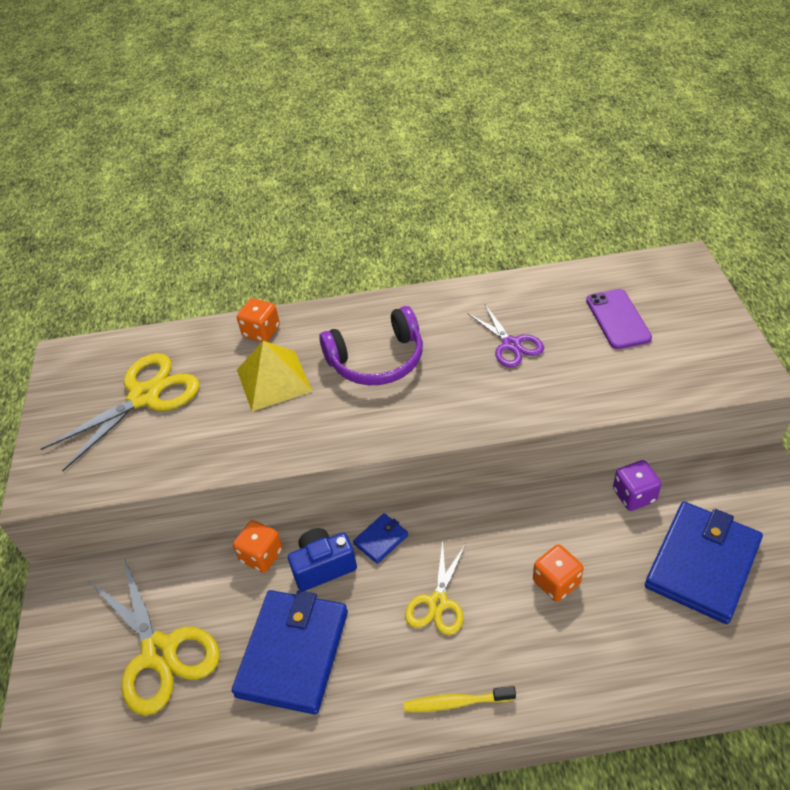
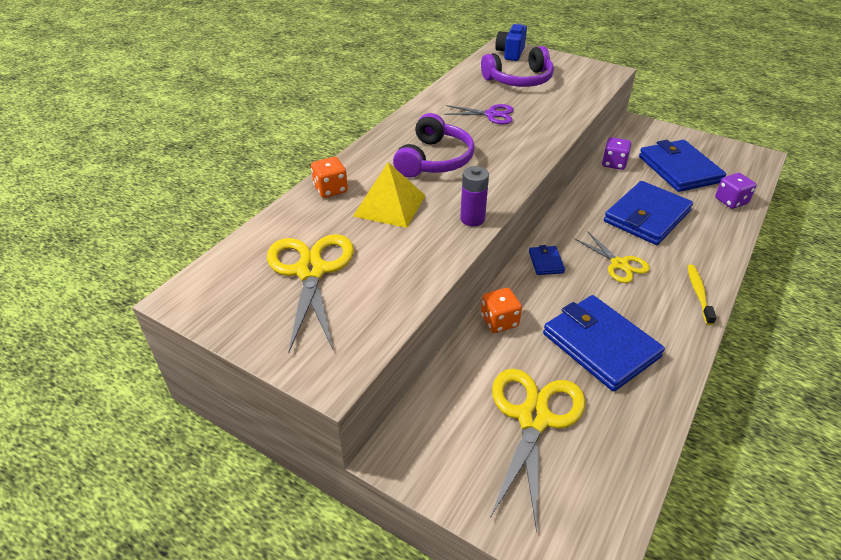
camera: 55 degrees left, 5 degrees down
(159, 652) = (534, 418): yellow scissors -> yellow scissors turned 75 degrees counterclockwise
(306, 444) = (472, 219): none -> purple battery
(323, 567) = (541, 297): blue camera -> blue camera (510, 53)
(455, 702) = (698, 293): yellow toothbrush -> yellow toothbrush turned 150 degrees clockwise
(556, 582) = (647, 216): orange dice -> blue wallet
(618, 319) = (519, 80): purple phone -> purple headphones
(690, 653) = (731, 201): none -> purple dice

